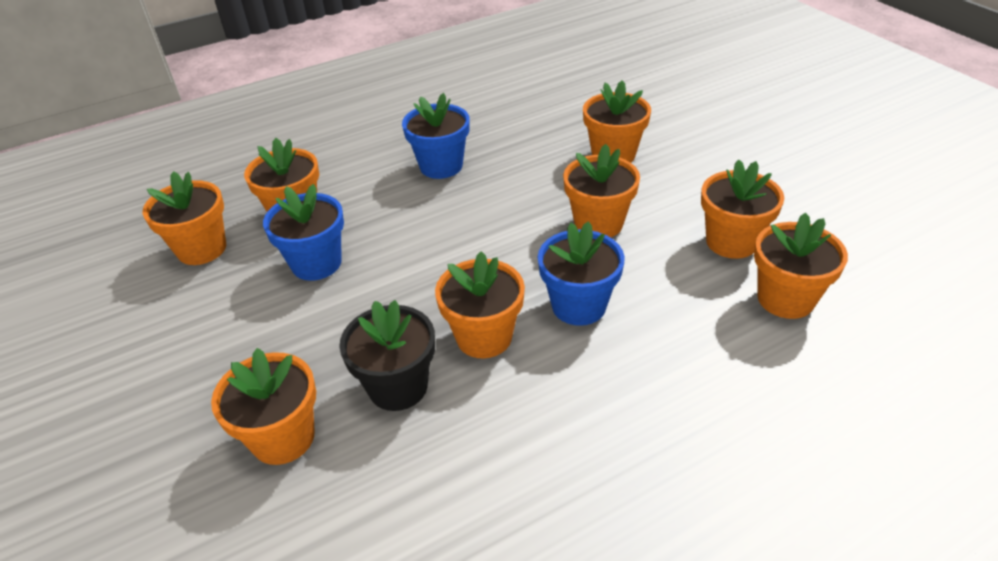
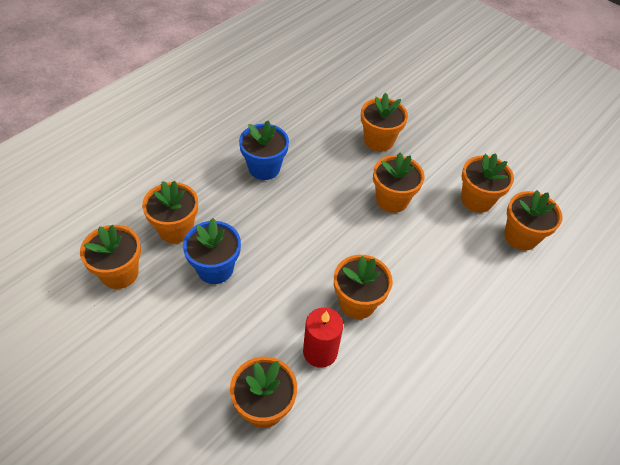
camera: 25 degrees left, 10 degrees up
(398, 387) = (320, 352): black flower pot -> red candle
(579, 306) = (405, 266): blue flower pot -> none

